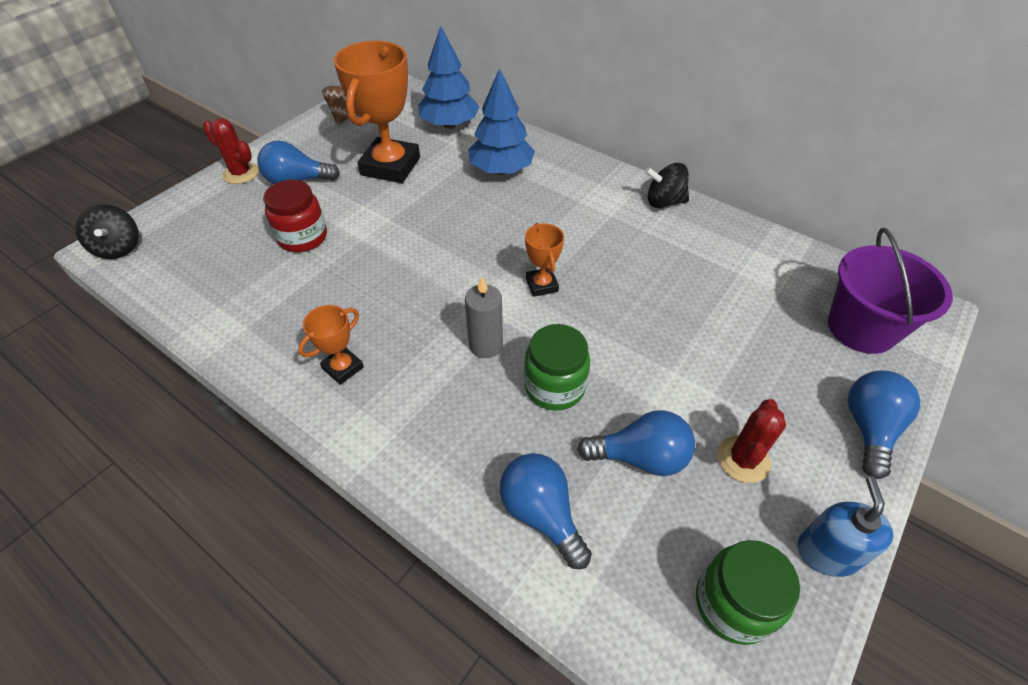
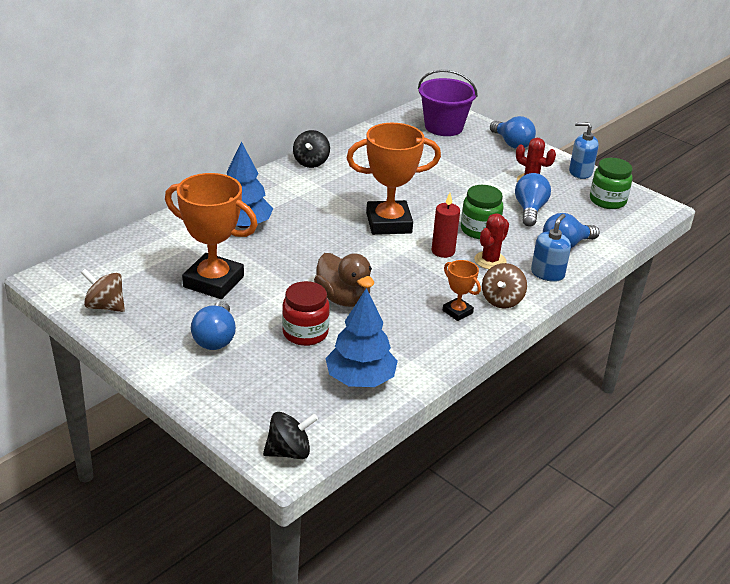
camera: 85 degrees left, 15 degrees down
(241, 173) = (187, 377): red cactus -> red cactus (490, 260)
(367, 259) = (343, 298): none -> brown duck
(371, 419) = (502, 300): none -> brown spinning top
(449, 125) = (157, 244): blue tree -> blue tree (360, 379)
(449, 482) = (547, 273): none -> blue soap dispenser
(486, 345) = (443, 251): grey candle -> red candle
(542, 285) = (388, 223): orange trophy -> orange trophy, size x2.07
(869, 428) = (512, 144): blue light bulb -> blue light bulb turned 150 degrees counterclockwise

